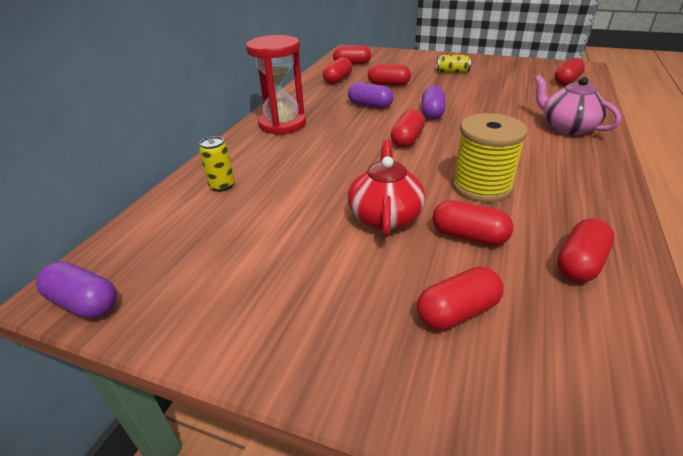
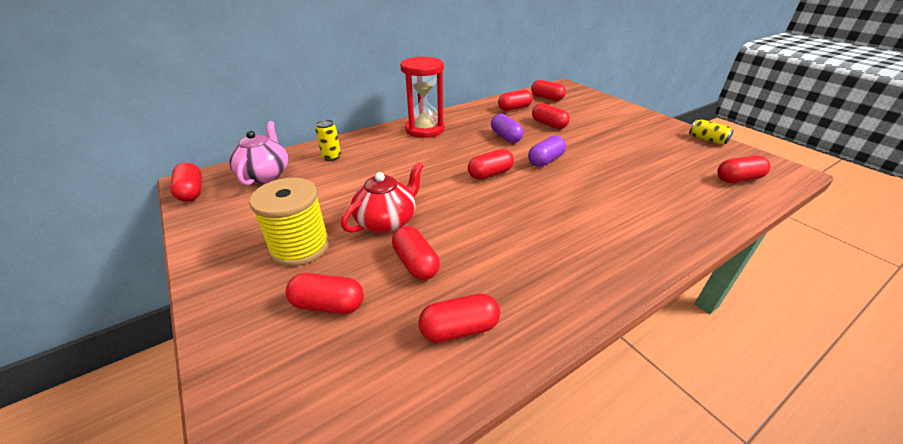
camera: 35 degrees right, 0 degrees up
(85, 303) = (191, 192): purple capsule -> red capsule
(452, 72) = (625, 131): yellow can -> yellow can (707, 140)
(481, 186) = (486, 234): yellow spool -> yellow spool (300, 247)
(566, 127) = (653, 221): pink teapot -> pink teapot (265, 174)

